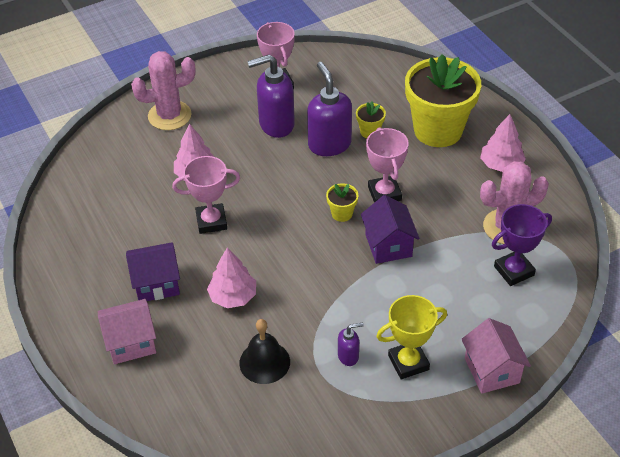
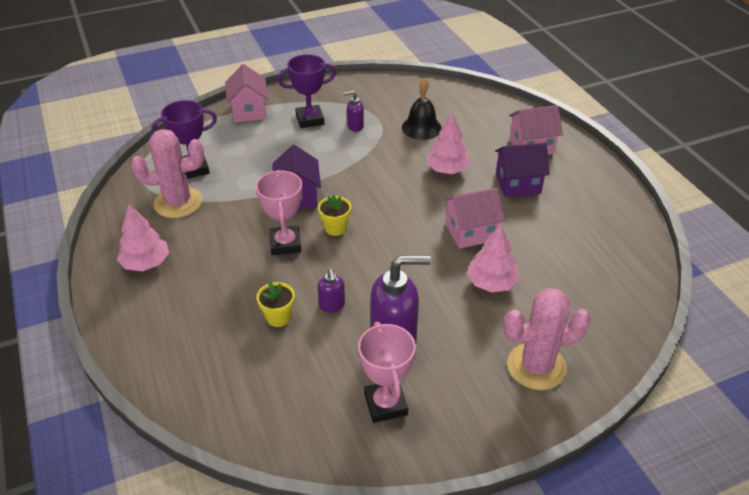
camera: 175 degrees left, 5 degrees down
(211, 221) = (470, 232): pink trophy -> pink house
(329, 144) = (332, 305): purple soap dispenser -> purple soap dispenser, size x0.49
(408, 362) = (310, 120): yellow trophy -> purple trophy
(438, 130) = (195, 311): yellow flower pot -> none

